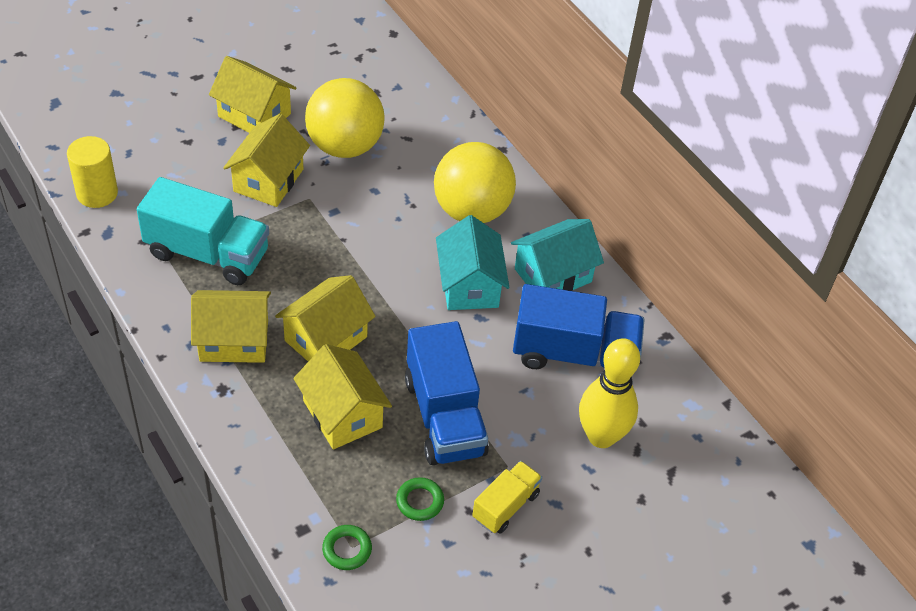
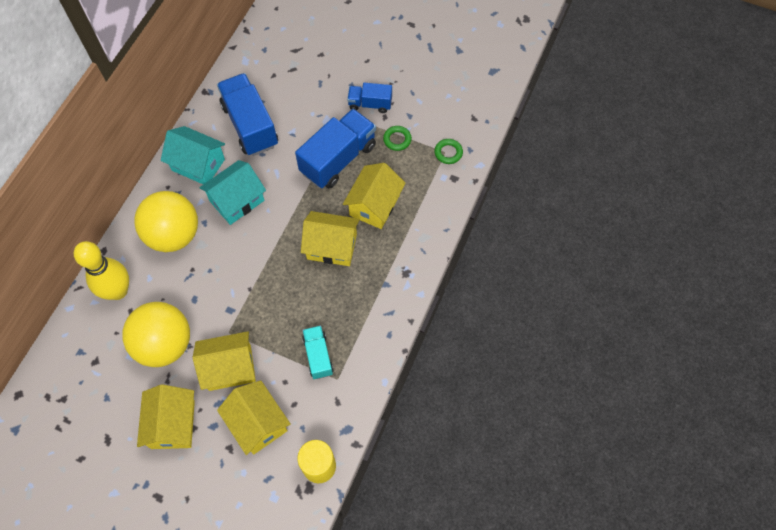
camera: 120 degrees left, 15 degrees up
(207, 253) = (318, 356): turquoise truck -> turquoise truck, size x0.55
(234, 340) = (370, 291): yellow house -> yellow house (258, 423)
(505, 506) = (370, 104): yellow truck -> blue truck
(601, 436) = (296, 87): yellow bowling pin -> yellow bowling pin (118, 291)

